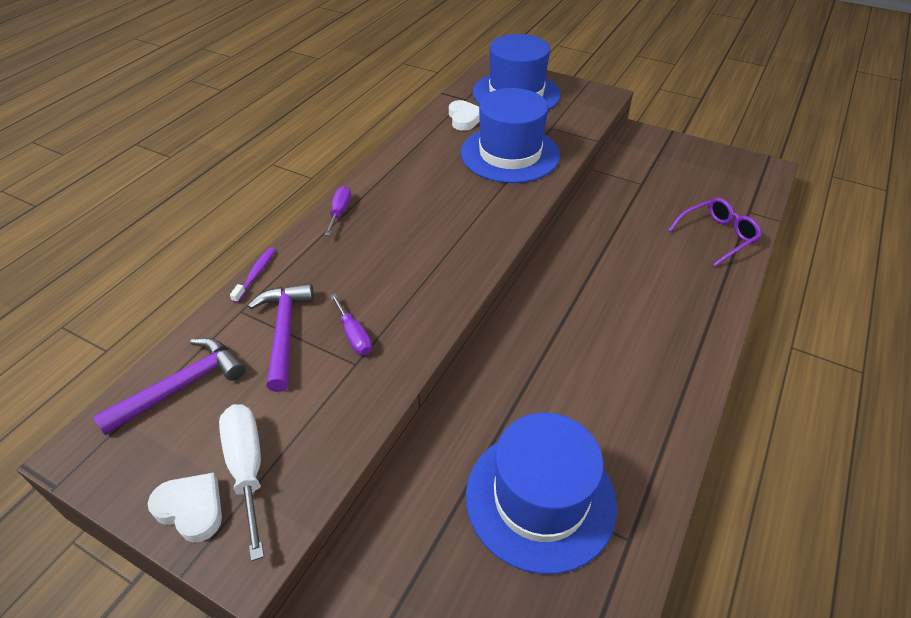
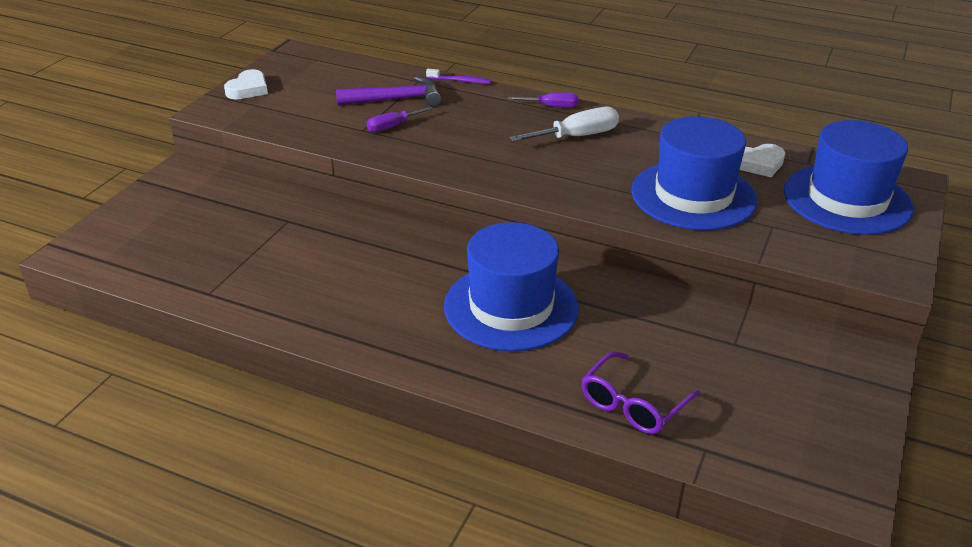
camera: 85 degrees right, 10 degrees down
(182, 386) = (344, 72): purple hammer -> none
(247, 468) = (274, 102): white screwdriver -> white screwdriver (577, 136)
(540, 498) = (254, 250): blue hat -> blue hat (511, 307)
(717, 236) = (633, 404): purple glasses -> purple glasses turned 75 degrees clockwise

